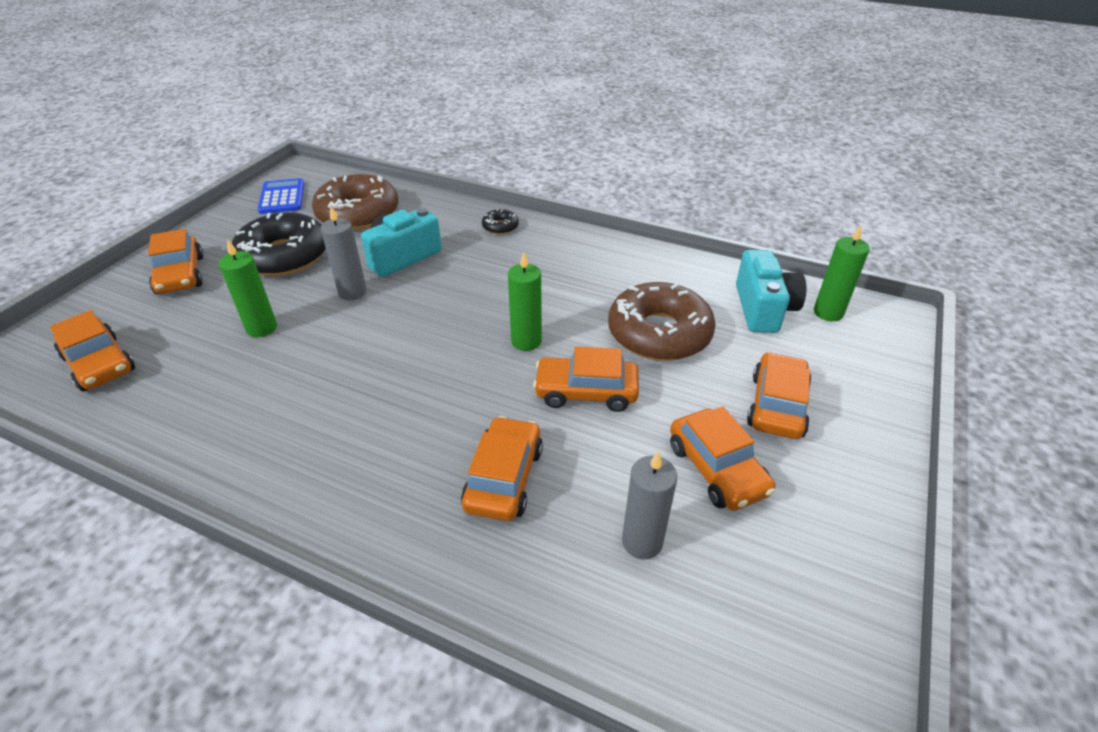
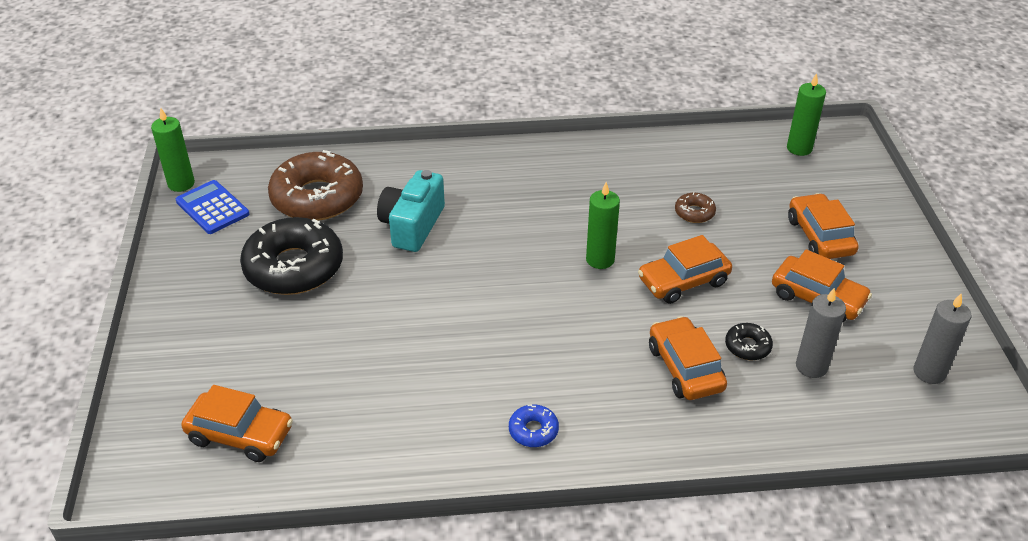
camera: 30 degrees left, 0 degrees up
(181, 275) = (208, 326): orange car -> none
(261, 328) = (358, 341): green candle -> green candle (181, 184)
(303, 470) = (533, 430): none -> blue donut
(352, 292) = (404, 276): grey candle -> grey candle (929, 372)
(500, 227) = (472, 163): black donut -> black donut (747, 346)
(659, 333) = (694, 212): brown donut -> brown donut, size x0.43
(763, 308) = (752, 162): turquoise camera -> none

